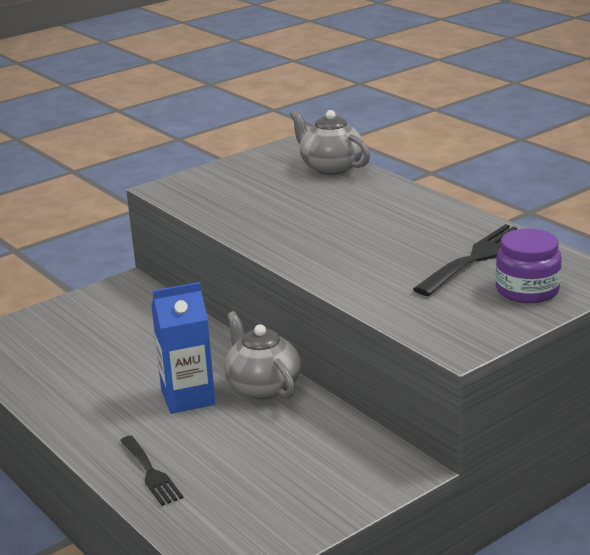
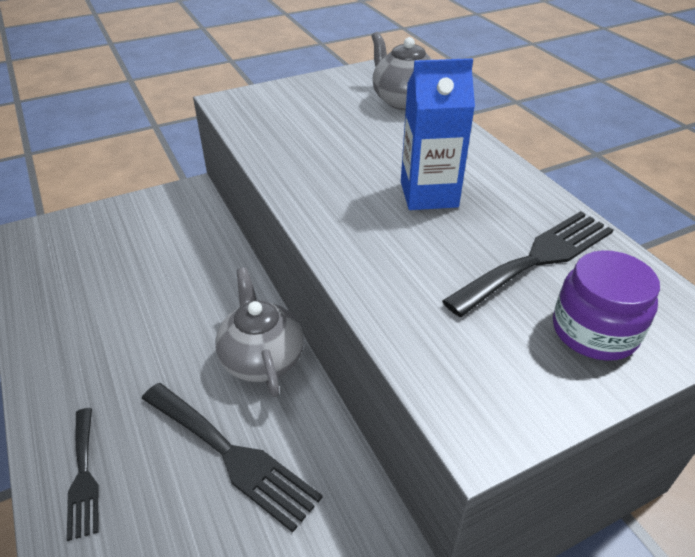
camera: 10 degrees right, 15 degrees up
(188, 397) = (178, 358): blue carton -> blue carton (429, 194)
(267, 443) = (232, 455): none -> black fork

